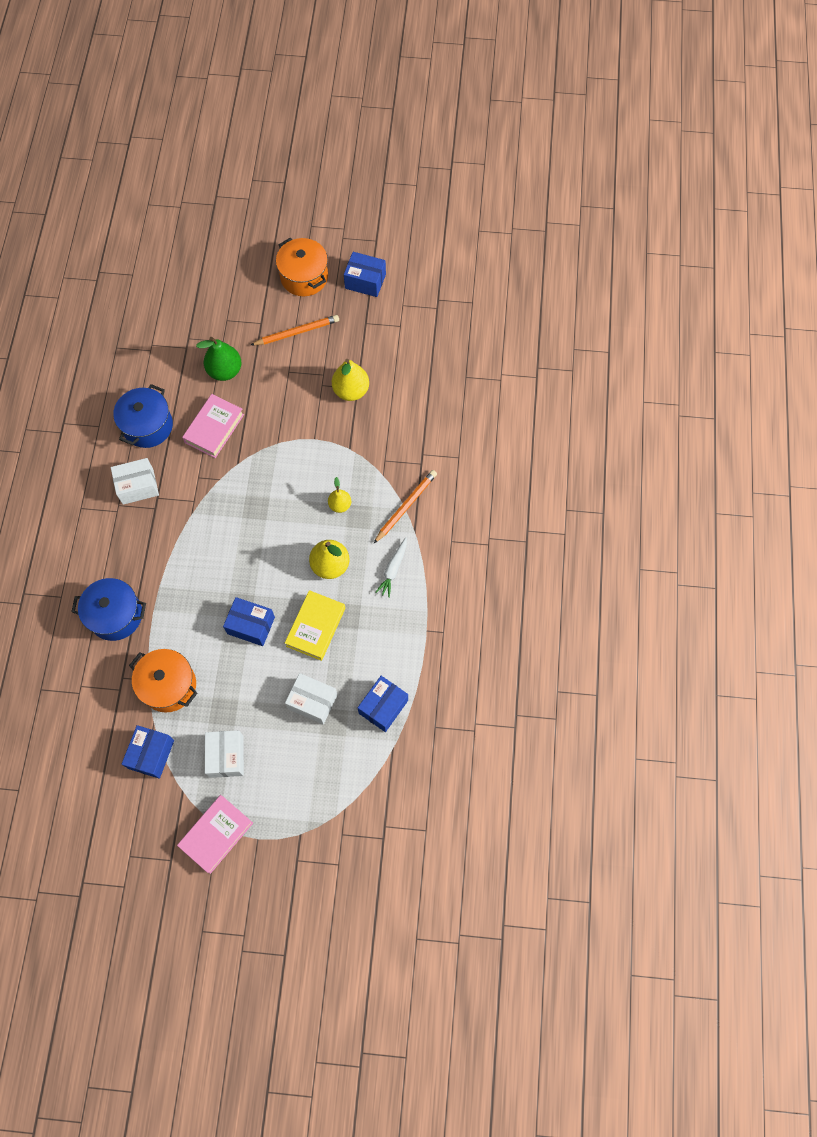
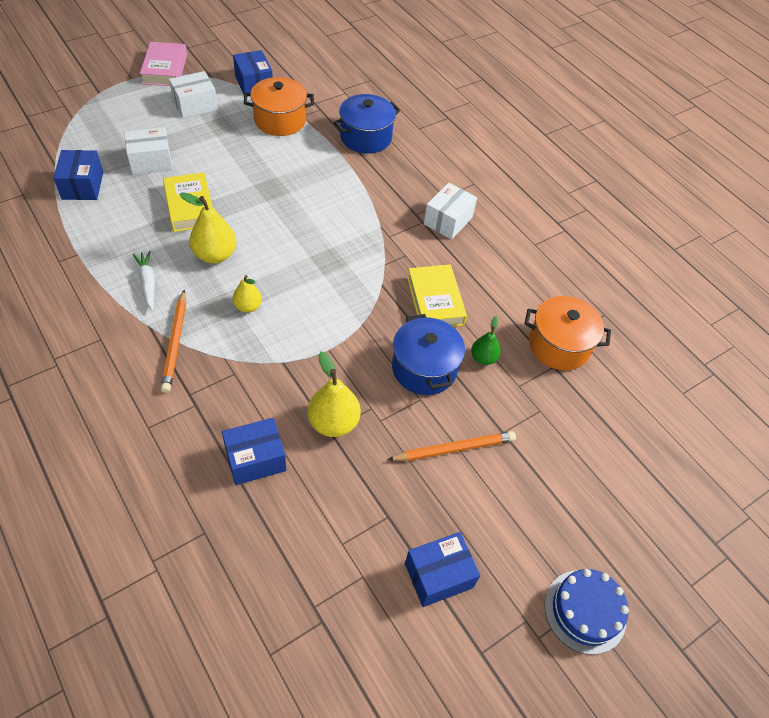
camera: 135 degrees right, 15 degrees down
(148, 426) = (495, 268): blue pot -> blue pot (424, 368)
(214, 428) = (435, 301): pink book -> yellow book
(225, 371) = (483, 358): green pear -> green pear, size x0.60
(226, 756) = (195, 105): white box -> white box turned 75 degrees counterclockwise
(251, 625) = (249, 181): blue box -> blue box (255, 459)
(297, 332) = (454, 448): orange pencil -> orange pencil turned 135 degrees counterclockwise
(304, 277) = (515, 524): orange pot -> orange pot (559, 345)
(311, 223) = (585, 611): none -> blue cake

